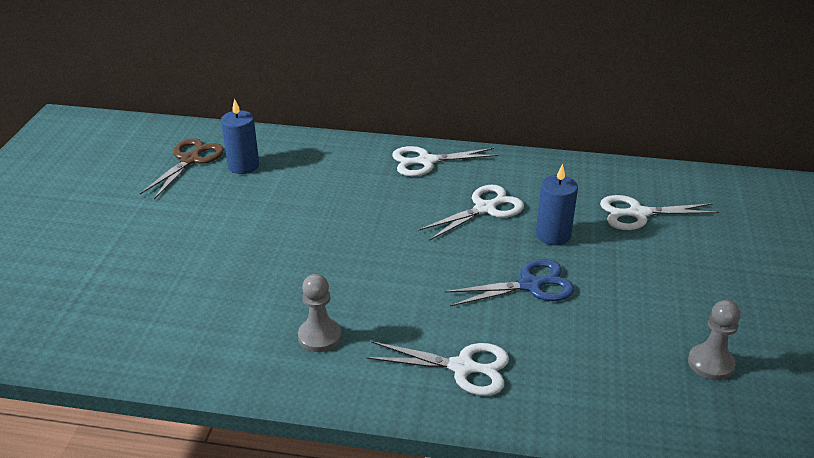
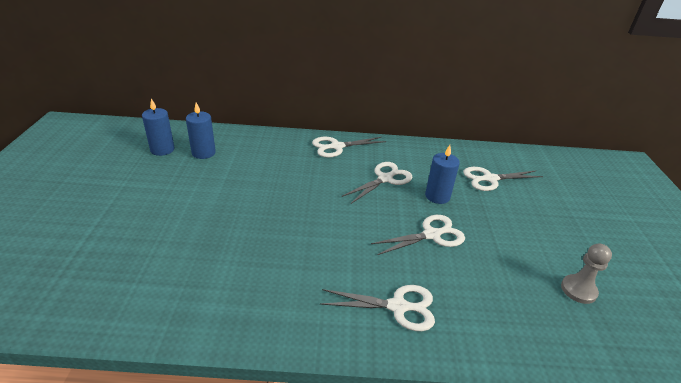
camera: 10 degrees left, 0 degrees up
(190, 160) = (162, 149): brown scissors -> blue candle
(319, 336) = (279, 287): grey pawn -> none
(530, 285) = (431, 235): blue scissors -> white scissors

